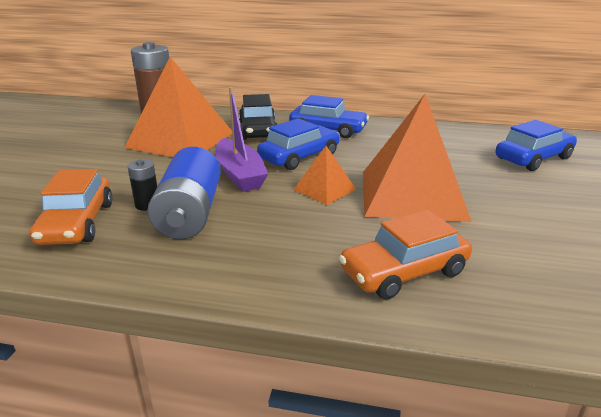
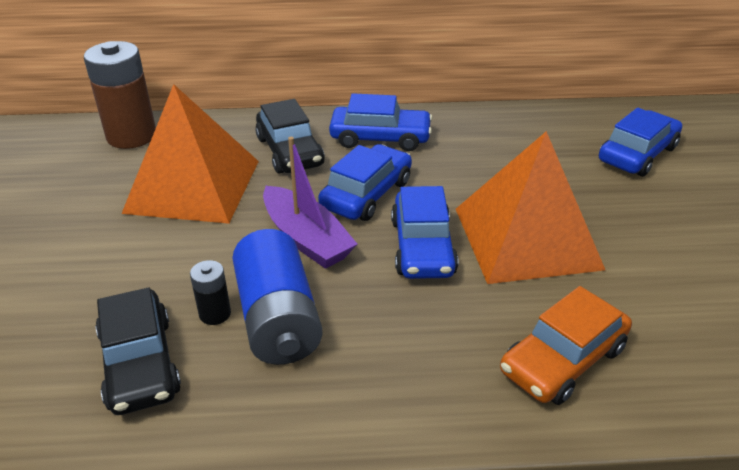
camera: 15 degrees left, 10 degrees up
(77, 223) = (140, 363): orange car -> black car
(324, 189) = (422, 247): orange pyramid -> blue car

